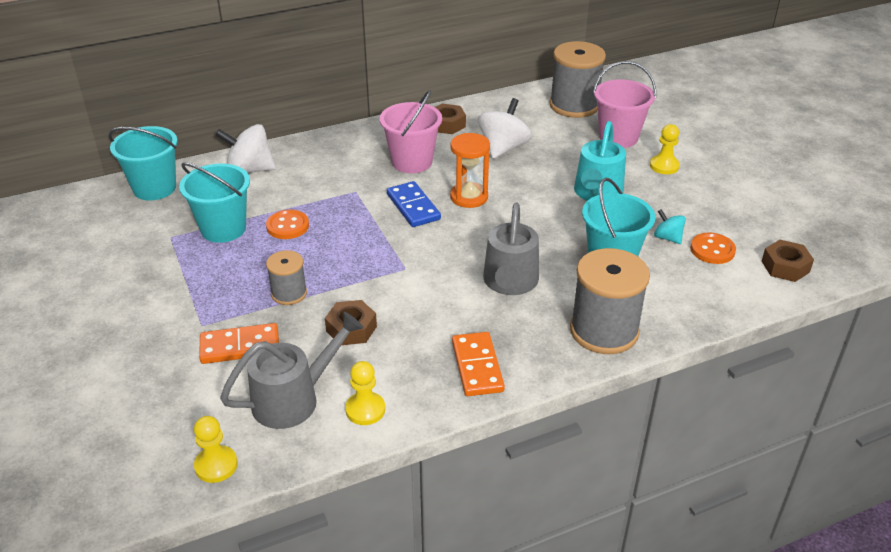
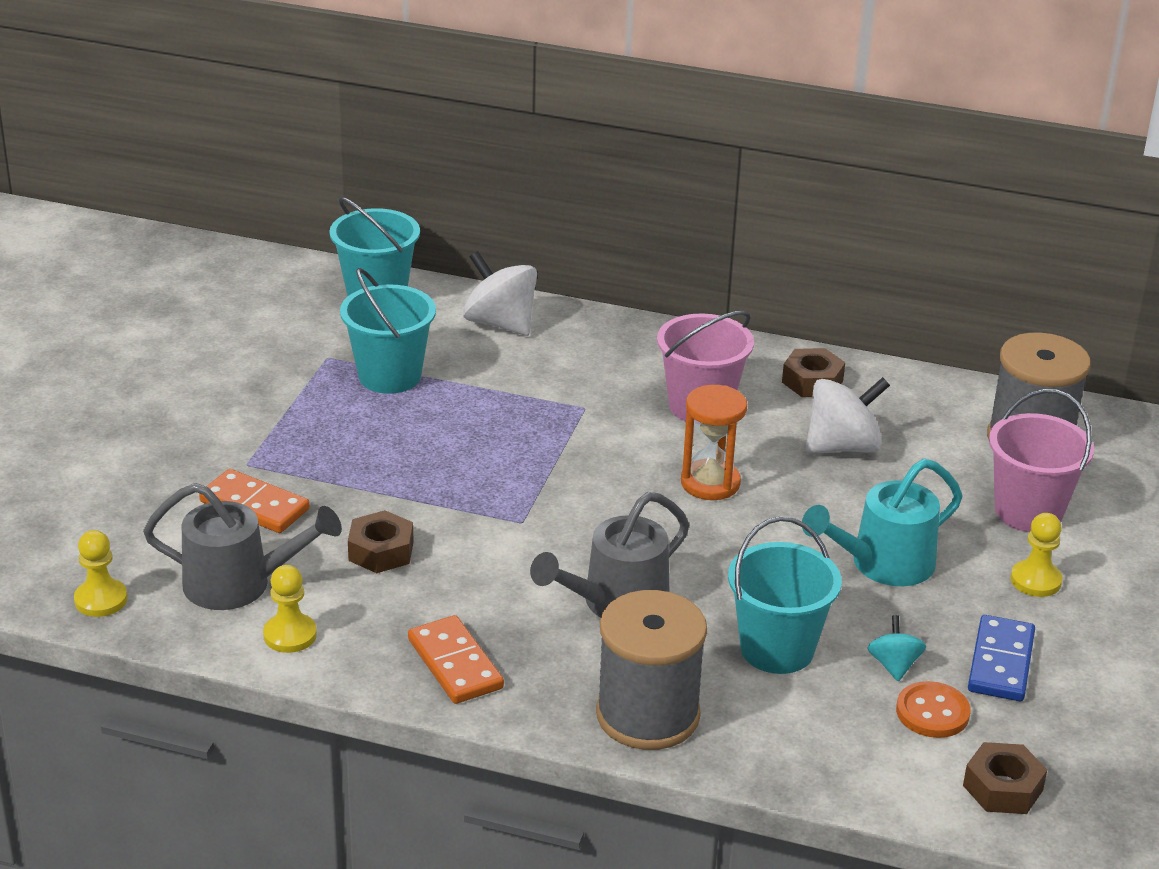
camera: 40 degrees right, 5 degrees down
(287, 226) = (459, 408): orange button -> none
(289, 293) = (367, 480): grey spool -> none
(413, 207) = (627, 459): blue domino -> blue domino (1001, 662)
(477, 366) = (455, 664): orange domino -> orange domino turned 60 degrees counterclockwise

